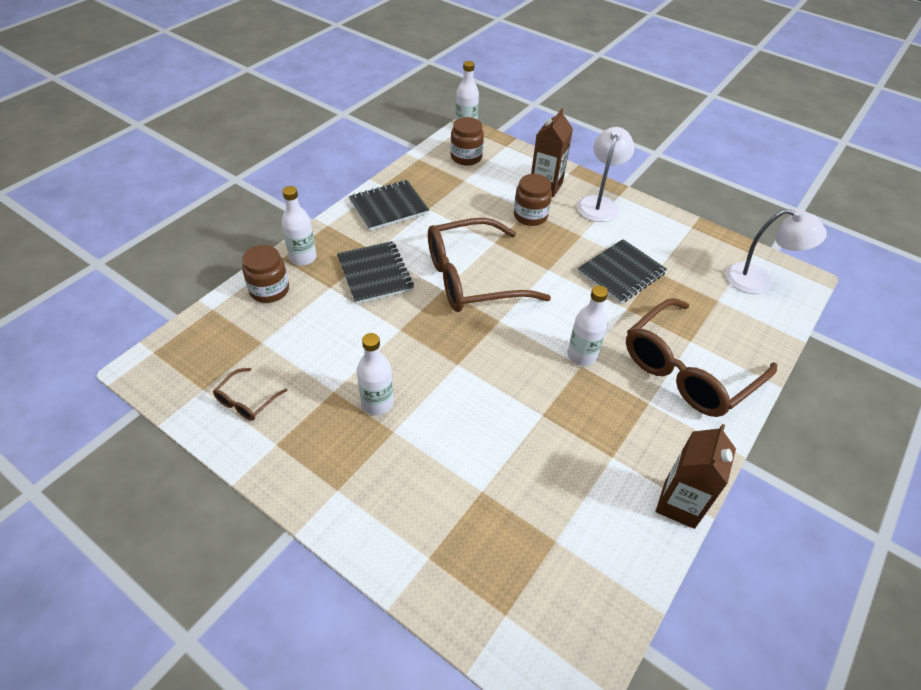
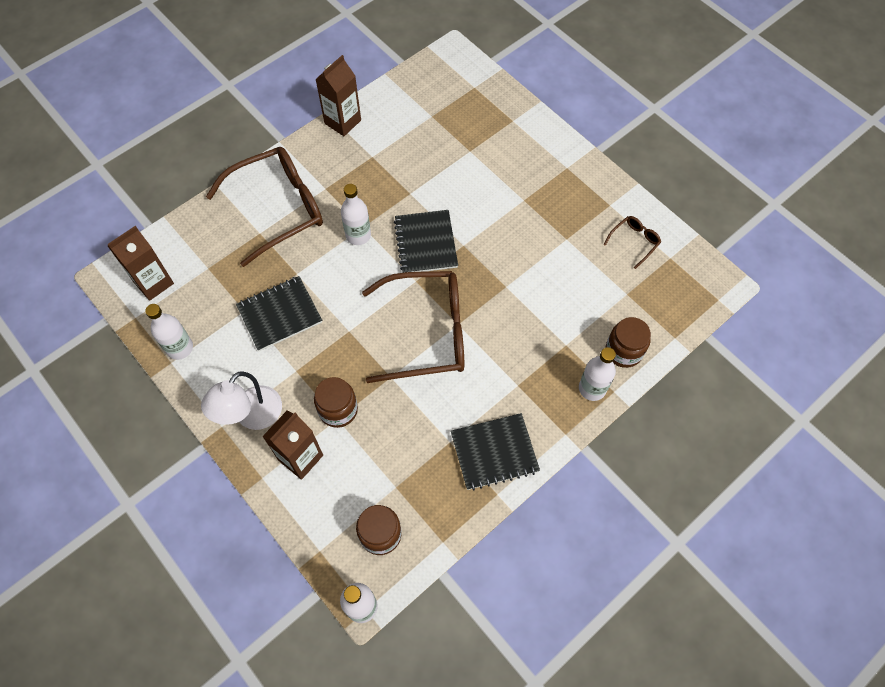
camera: 165 degrees left, 15 degrees up
(374, 274) = (521, 354): black notebook -> black notebook (426, 243)
(377, 403) = (533, 223): white bottle -> white bottle (180, 348)
(758, 281) = (153, 282): white lamp -> brown carton

